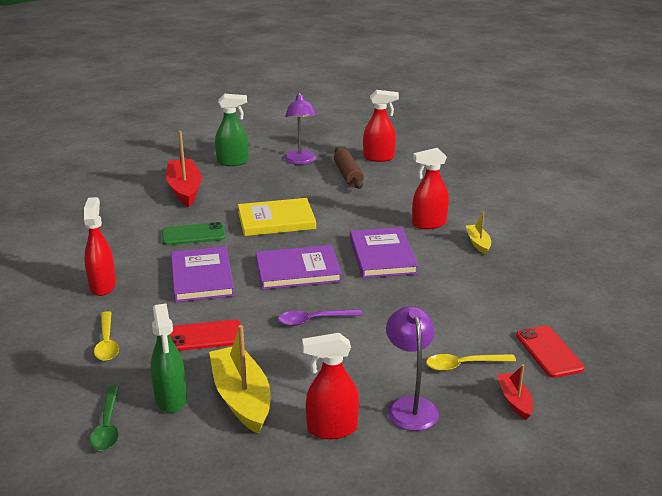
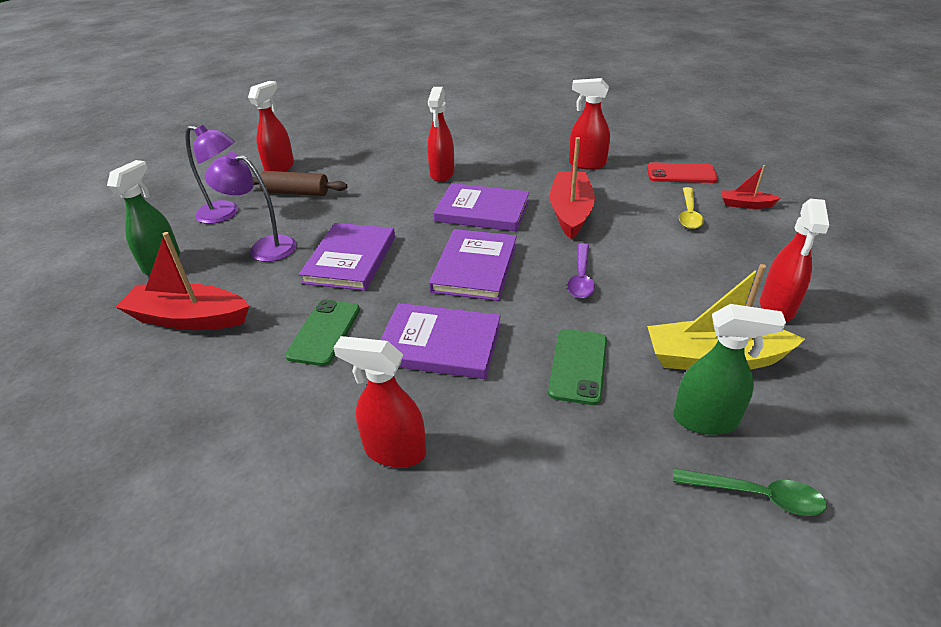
camera: 65 degrees left, 10 degrees up
(107, 343) = (555, 468): yellow spoon -> none
(204, 336) = (578, 366): red phone -> green phone
(276, 220) = (350, 259): yellow book -> purple book
(410, 406) = (745, 255): purple lamp -> purple lamp (264, 247)
(414, 298) = (570, 212): none -> red boat
(478, 243) = (496, 160): yellow boat -> none
(516, 292) = (586, 164): none -> red spray bottle

